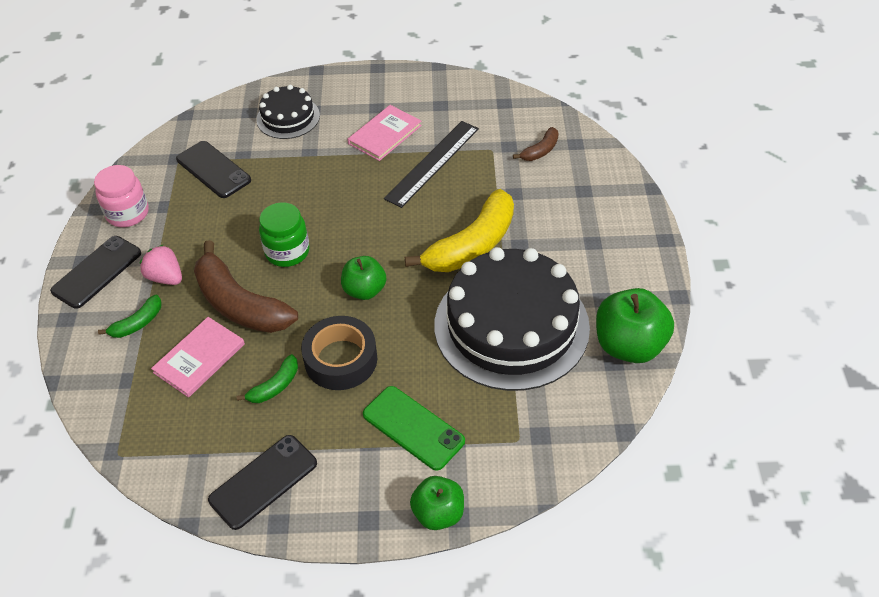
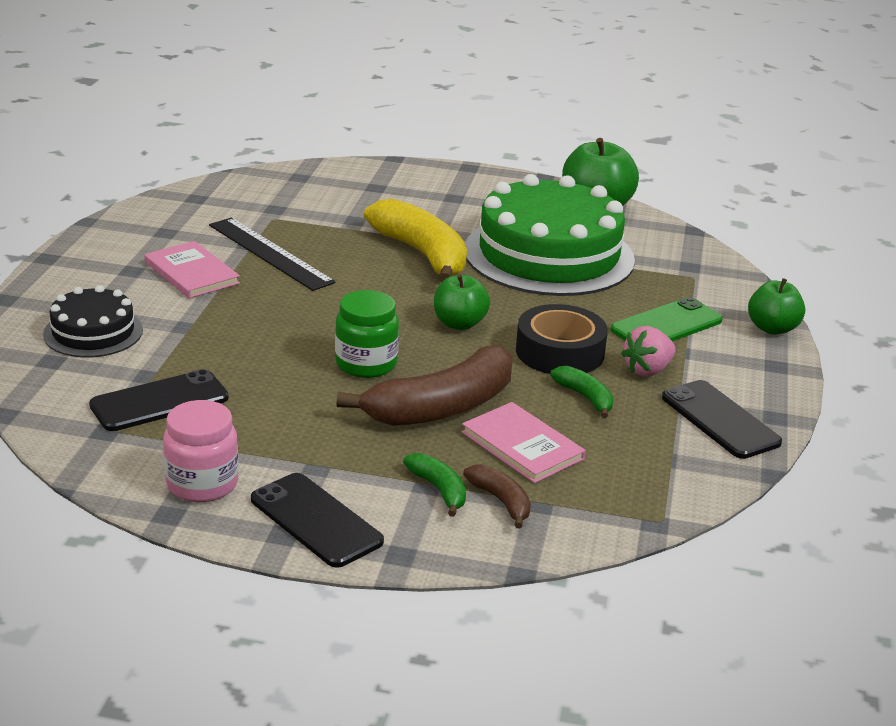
camera: 80 degrees left, 20 degrees down
(166, 277) = (361, 460): pink strawberry -> pink strawberry (647, 370)
(511, 326) = (549, 255): black cake -> green cake
(540, 151) = (297, 195): brown banana -> brown banana (501, 501)

